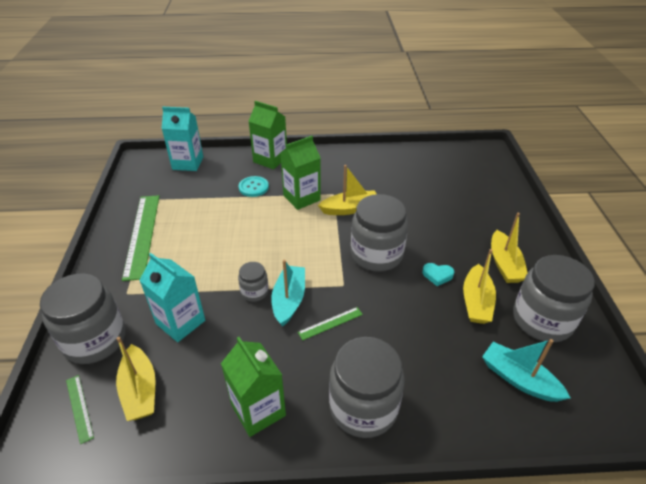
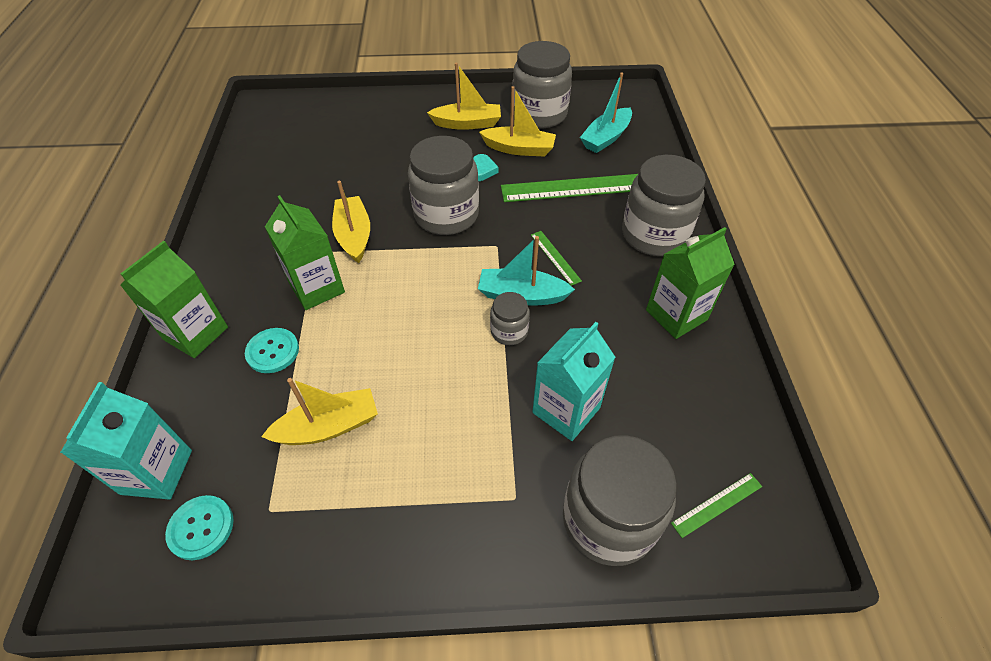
camera: 90 degrees left, 10 degrees up
(140, 390) = (677, 436): yellow boat -> yellow boat (328, 426)
(142, 235) = (373, 508): green ruler -> green ruler (577, 187)
(154, 180) = (201, 528): none -> turquoise button

